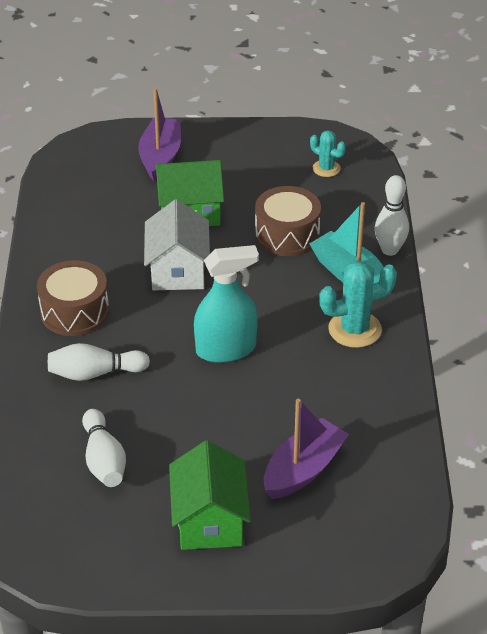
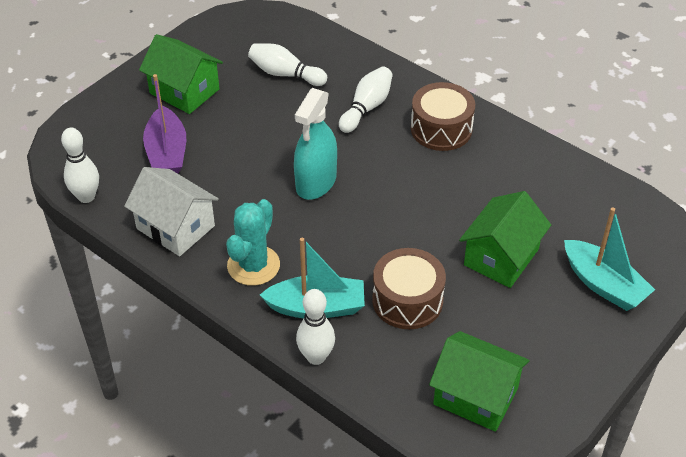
camera: 130 degrees right, 5 degrees up
(160, 157) = (603, 284): purple boat -> turquoise boat
(178, 270) = (432, 207): white house -> white house (175, 227)
(326, 168) = (476, 396): turquoise cactus -> green house
(417, 484) = (86, 197): none -> white bowling pin

